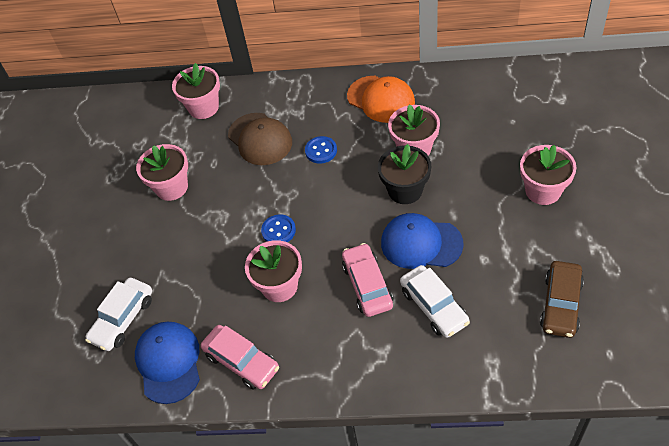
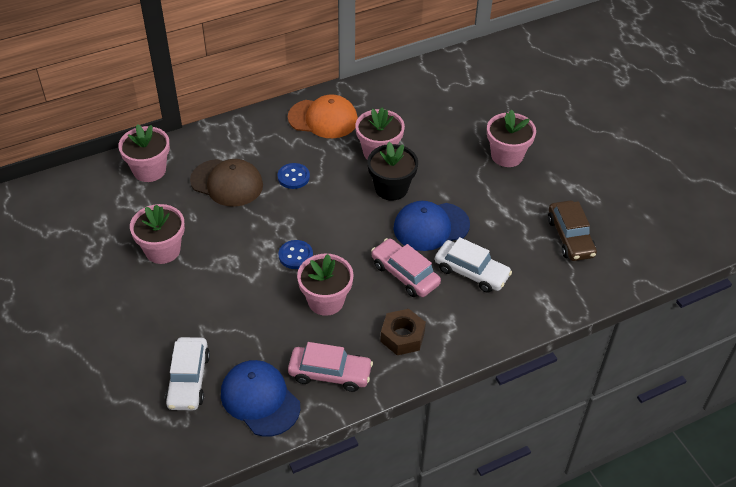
camera: 35 degrees left, 5 degrees down
(328, 350) = (402, 336): none -> brown nut

